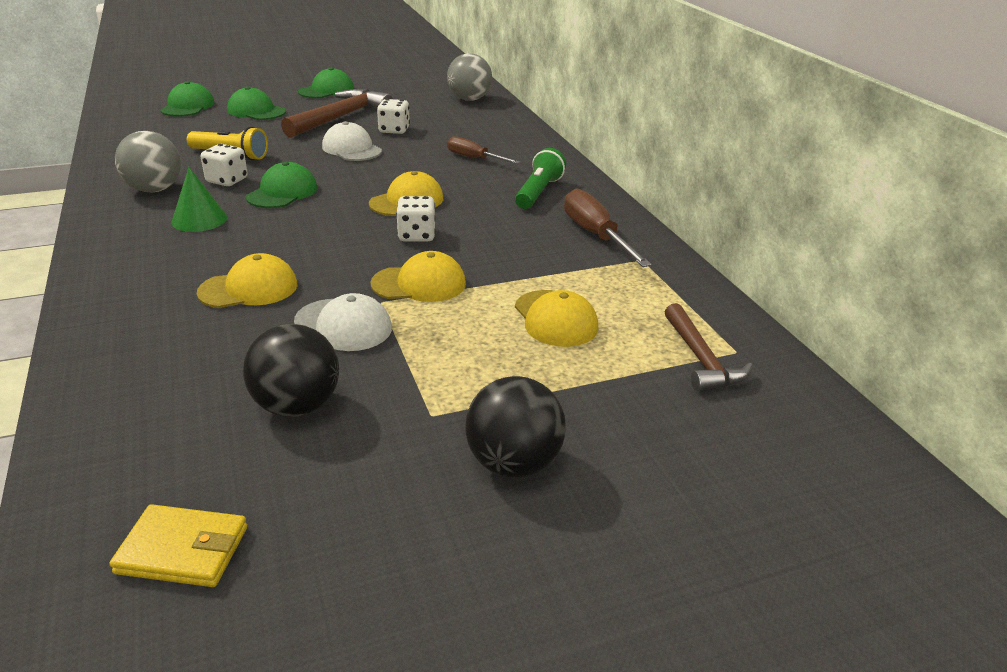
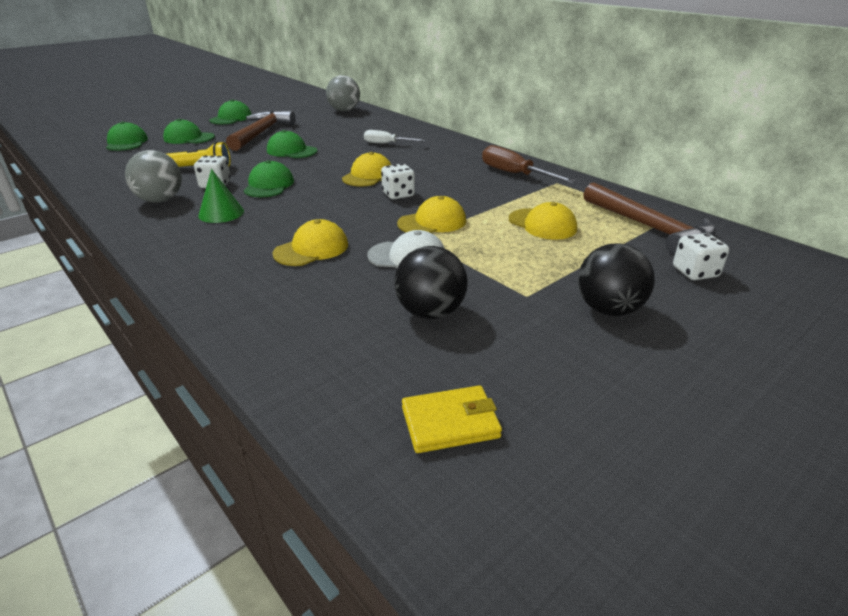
camera: 20 degrees left, 0 degrees up
(352, 149) = (291, 151): white cap -> green cap
(394, 130) = (310, 135): white dice -> white dice (695, 272)
(474, 158) = (387, 144): brown screwdriver -> white screwdriver
(538, 192) = (451, 156): green flashlight -> none
(701, 359) = (650, 228): brown hammer -> brown hammer, size x1.59

